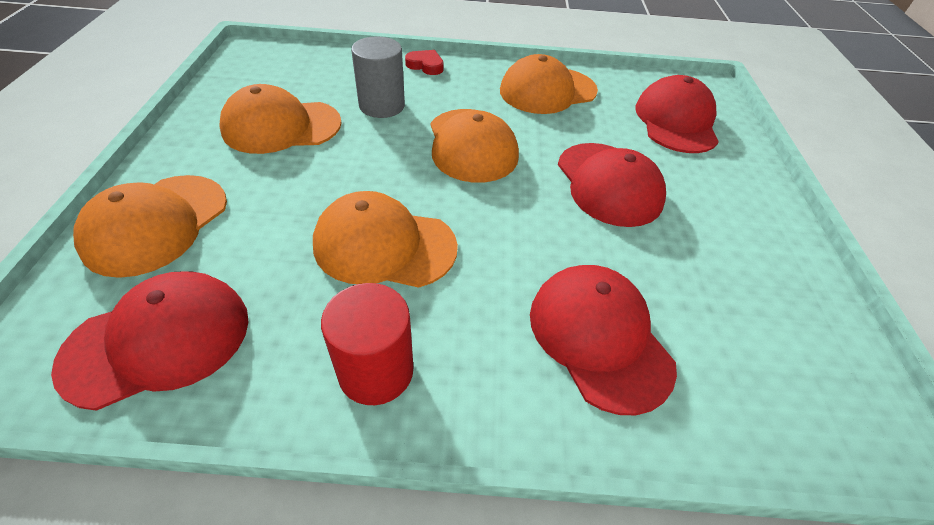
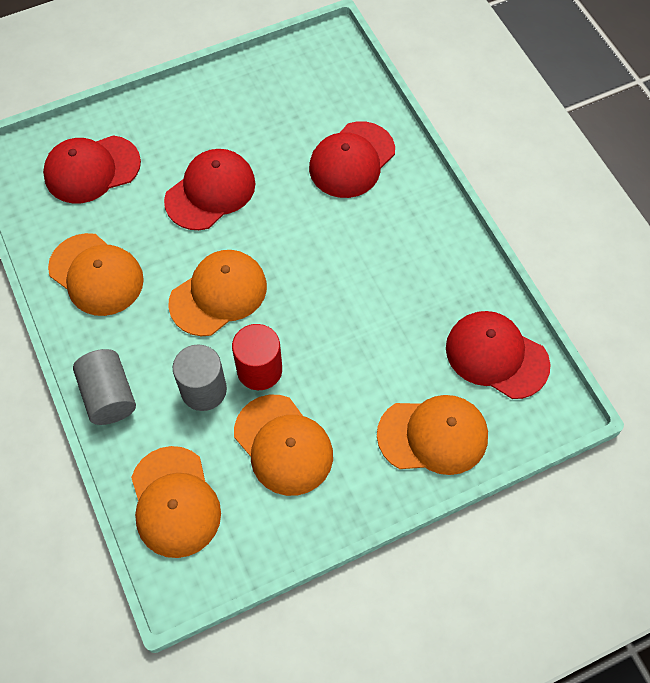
camera: 115 degrees left, 15 degrees up
(376, 371) = (440, 246): red cylinder -> red cylinder (259, 370)
(384, 245) = (358, 292): orange cap -> orange cap (175, 502)
(425, 65) = (109, 395): red heart -> grey cylinder

